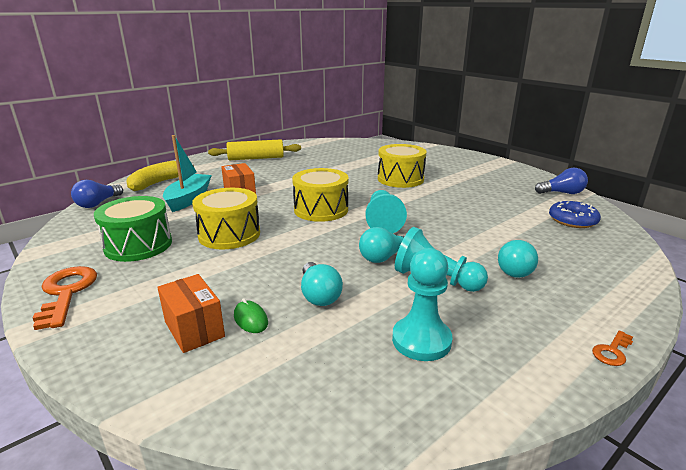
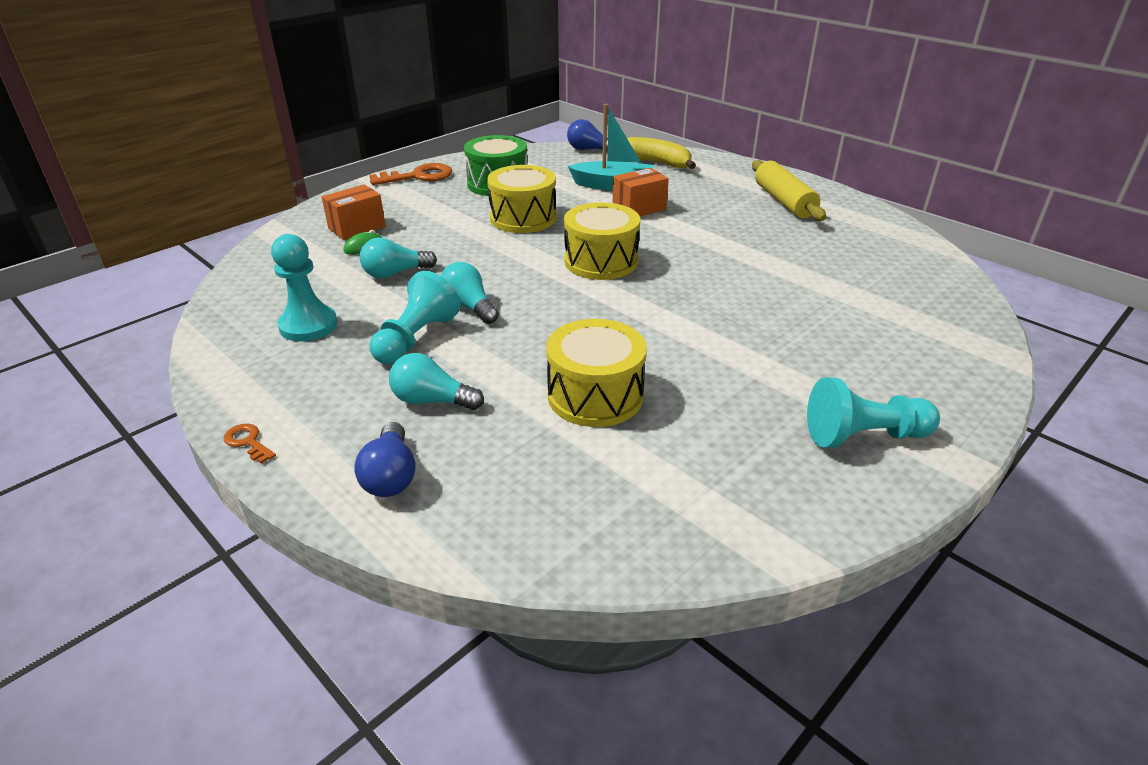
camera: 85 degrees right, 10 degrees up
(383, 221) = (570, 305): turquoise pawn -> turquoise pawn (863, 436)
(400, 179) = (752, 321): yellow drum -> yellow drum (595, 396)
(562, 193) = (760, 521): blue light bulb -> blue light bulb (391, 475)
(572, 220) = (607, 500): blue donut -> none

